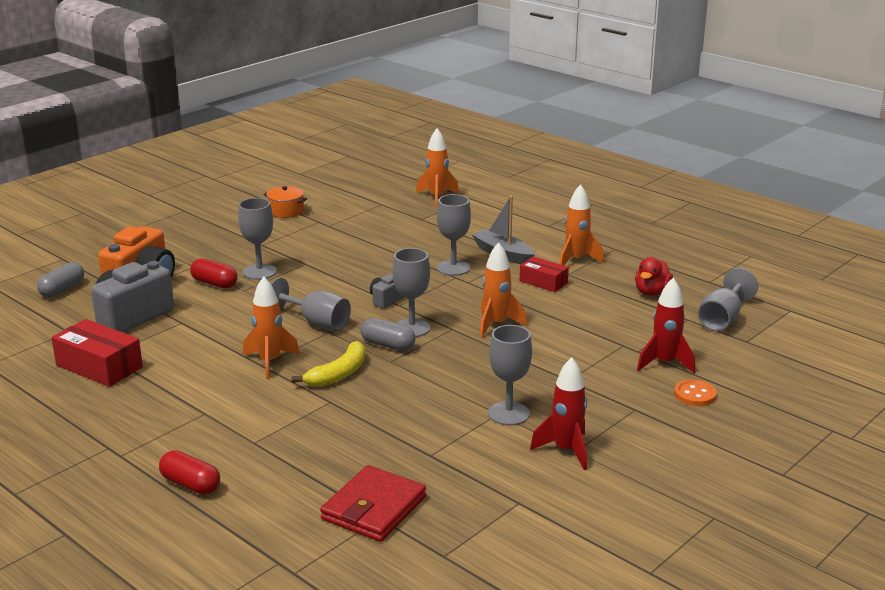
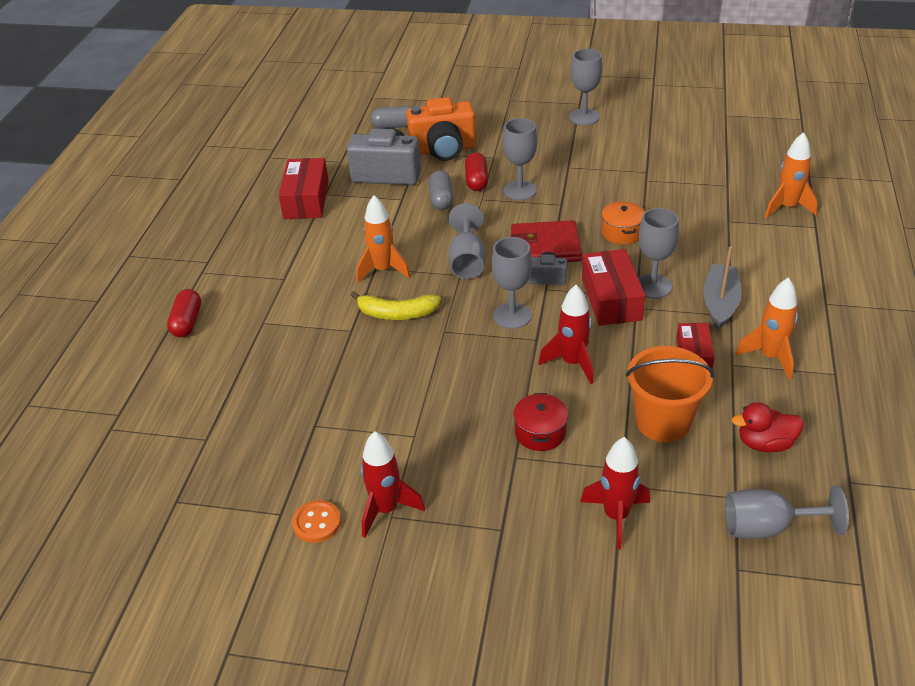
camera: 60 degrees right, 15 degrees up
(286, 211) = (643, 146): orange pot -> orange pot (622, 232)
(374, 508) = (216, 430): red wallet -> red wallet (545, 247)
(388, 345) = (469, 317): grey capsule -> grey capsule (441, 199)
(446, 286) = (611, 299): none -> red box
(496, 324) = (572, 363): orange rocket -> red rocket
(508, 414) = (418, 443): grey goblet -> grey goblet (584, 117)
(554, 361) = (540, 432): none -> red pot
(595, 316) = (663, 422): none -> orange bucket
(695, 395) = (572, 567): orange button -> orange button (317, 523)

